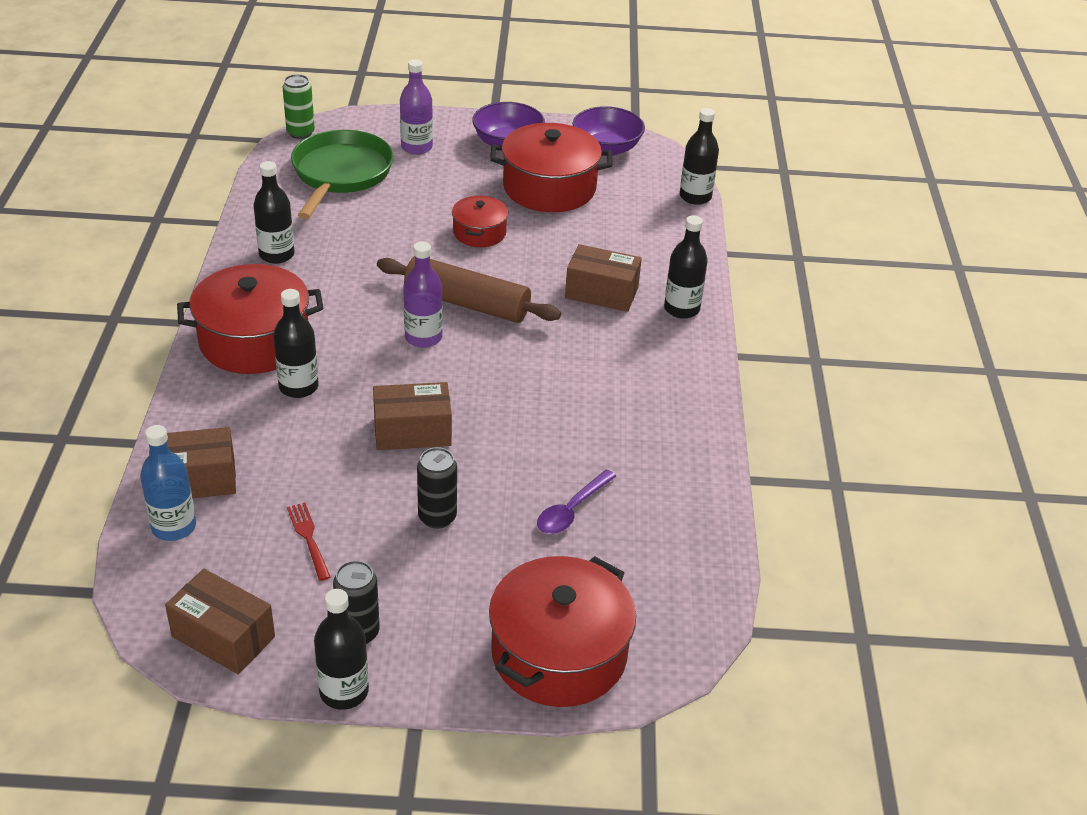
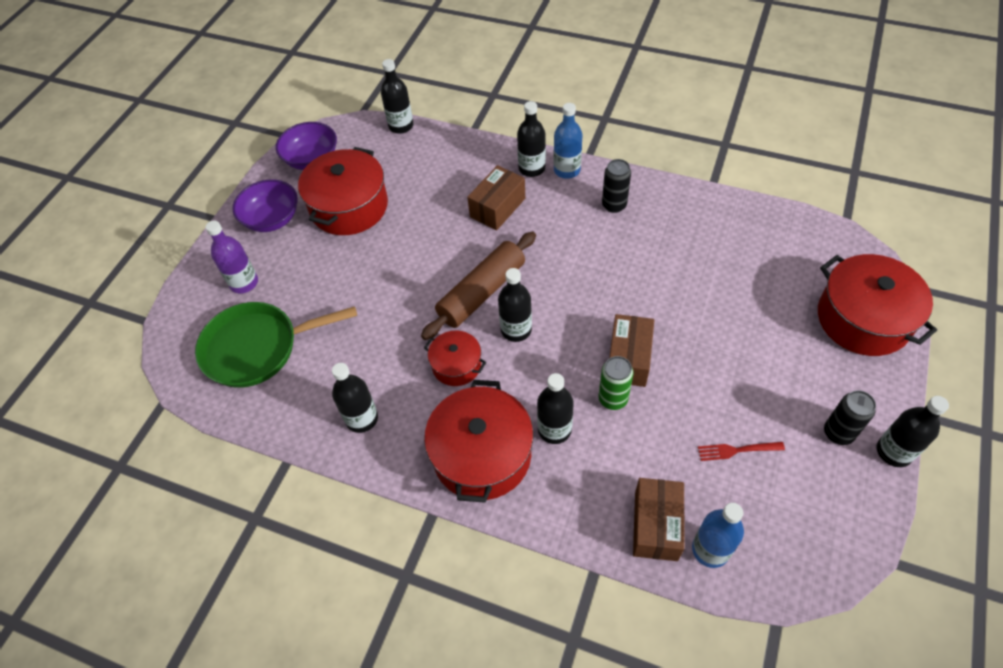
camera: 65 degrees left, 15 degrees up
(223, 637) = (836, 526): brown box -> none
(300, 133) = (170, 369): green can -> green can (613, 399)
(340, 174) = (257, 348): green pan -> green pan turned 45 degrees counterclockwise
(423, 337) = (516, 330): purple bottle -> black bottle
(437, 517) = (726, 361): black can -> black can (614, 205)
(479, 232) = (391, 265): red pot -> red pot (456, 365)
(571, 510) = (730, 281): purple spoon -> none
(695, 338) = (567, 170): none -> blue bottle

